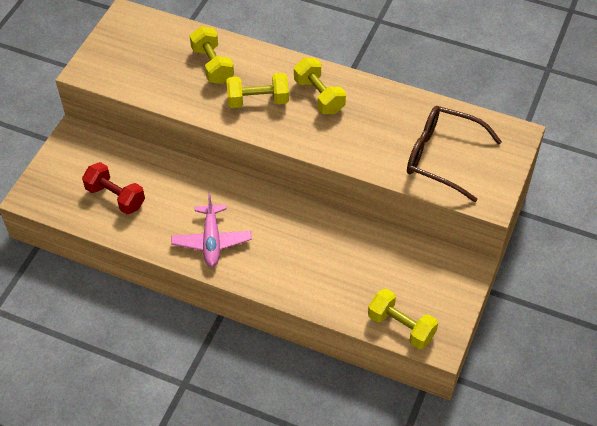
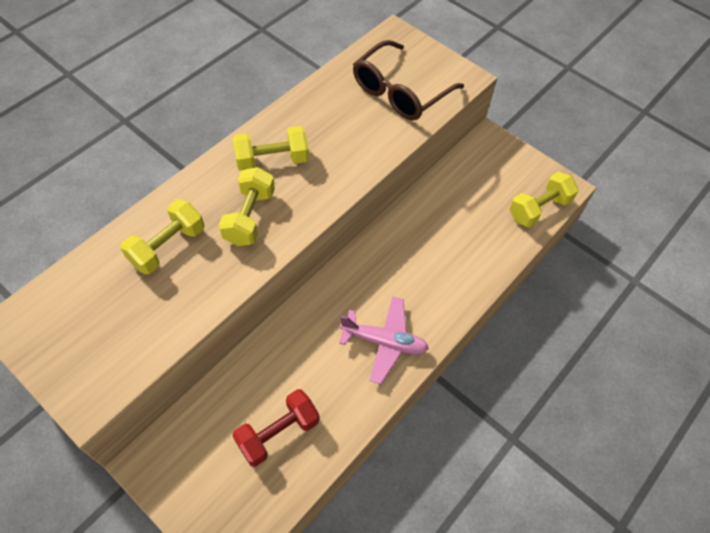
camera: 75 degrees left, 5 degrees up
(212, 65) = (168, 246): yellow dumbbell -> yellow dumbbell turned 45 degrees counterclockwise

